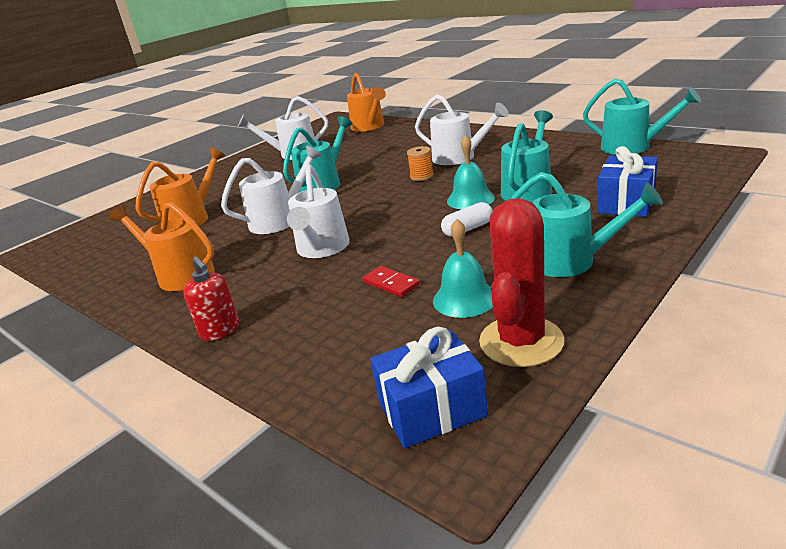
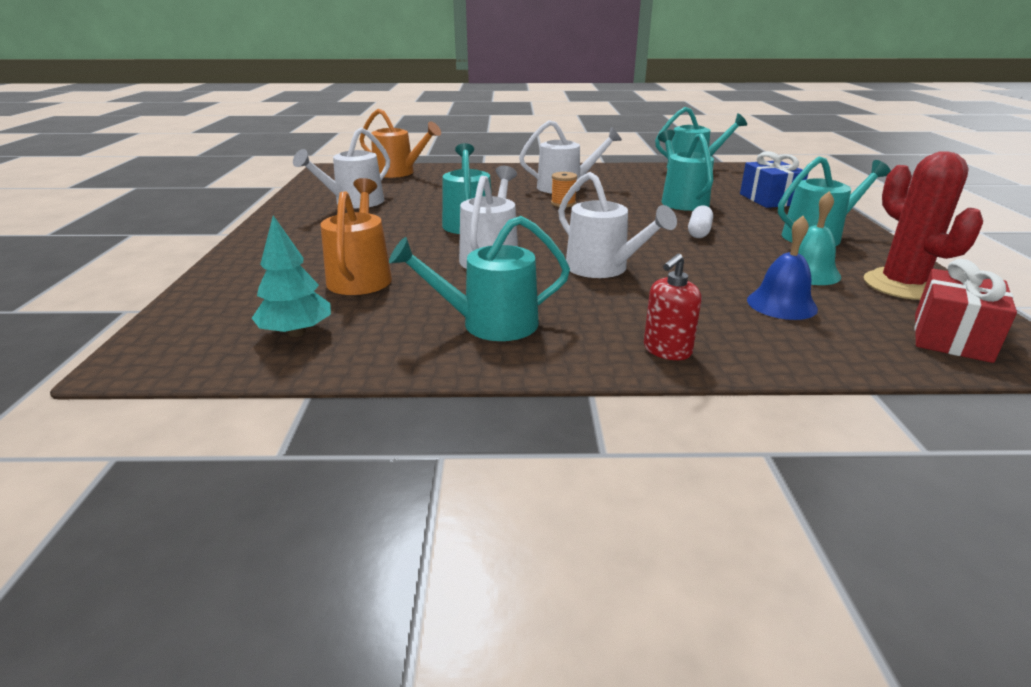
camera: 45 degrees left, 0 degrees up
(103, 251) = (297, 333): none -> turquoise tree
(180, 275) = (489, 324): orange watering can -> turquoise watering can
(220, 331) = (667, 350): red soap dispenser -> red soap dispenser turned 120 degrees clockwise
(371, 322) = (781, 304): none -> blue bell
(391, 284) = (731, 277): red domino -> none
(432, 409) = (951, 337): blue gift -> red gift
(470, 199) = (650, 213): turquoise bell -> none

